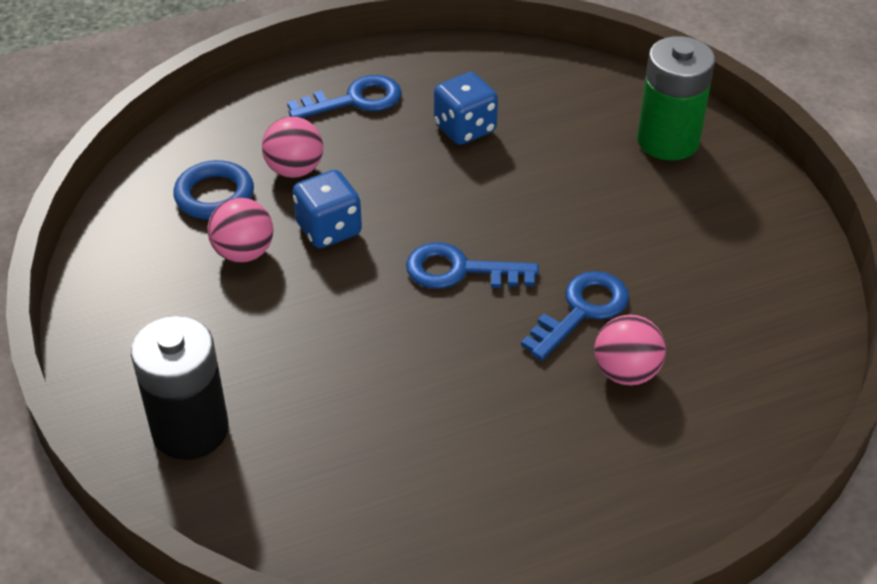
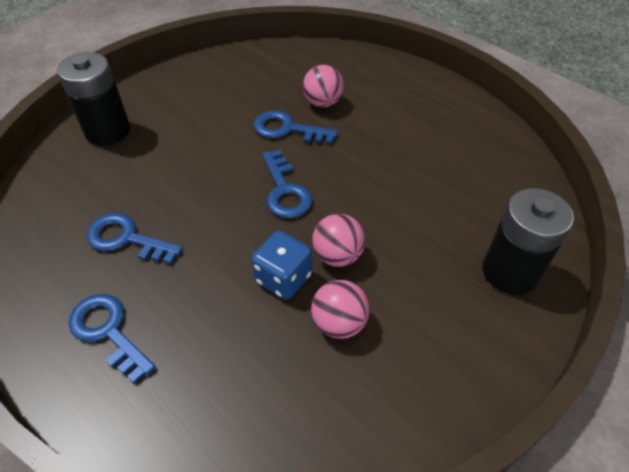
camera: 115 degrees left, 5 degrees up
(214, 195) = (284, 382): blue ring -> none
(295, 170) = (224, 334): pink ball -> pink ball (337, 255)
(465, 128) = (127, 239): blue dice -> blue key
(668, 141) = (108, 131): green battery -> black battery

